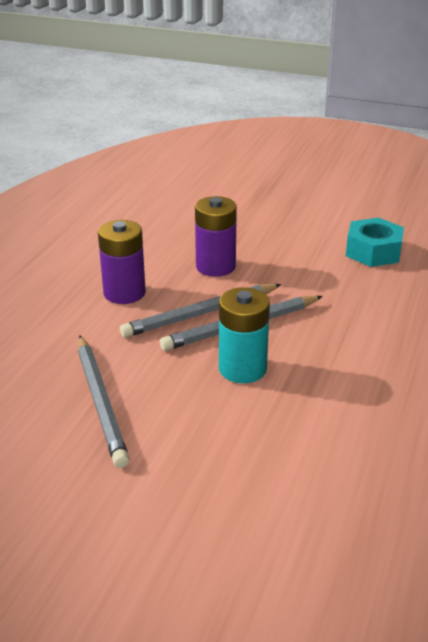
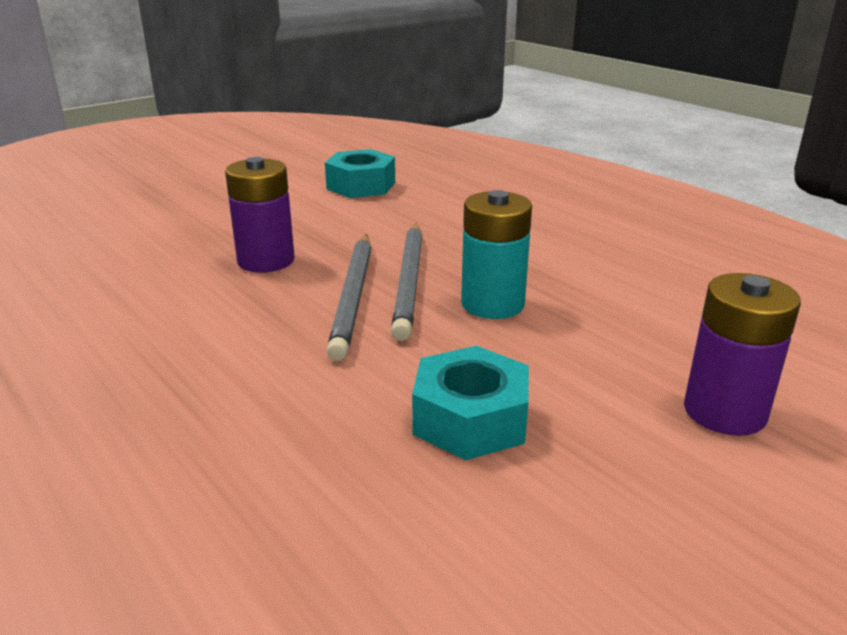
camera: 60 degrees left, 5 degrees down
(100, 402) = (470, 419): grey pencil -> turquoise nut
(124, 293) = (233, 333): purple battery -> purple battery (724, 412)

